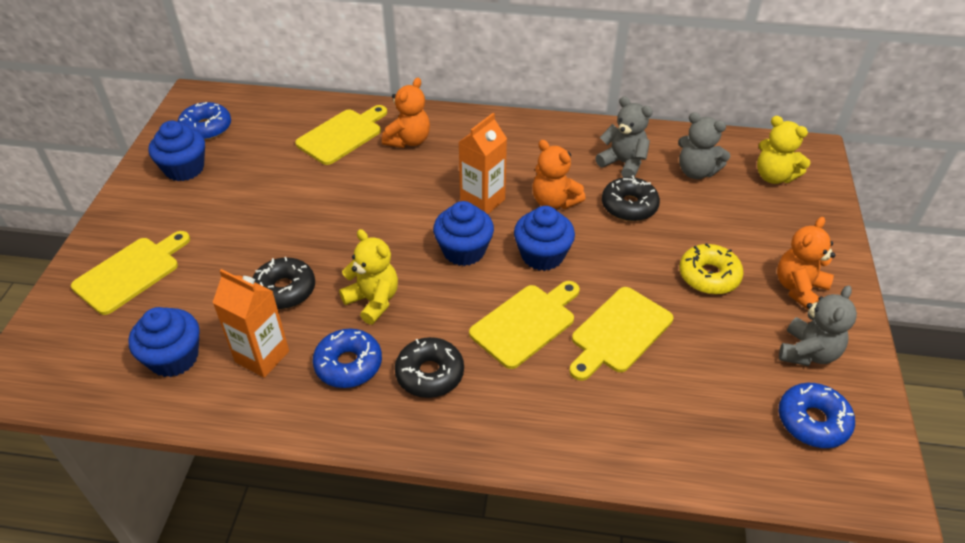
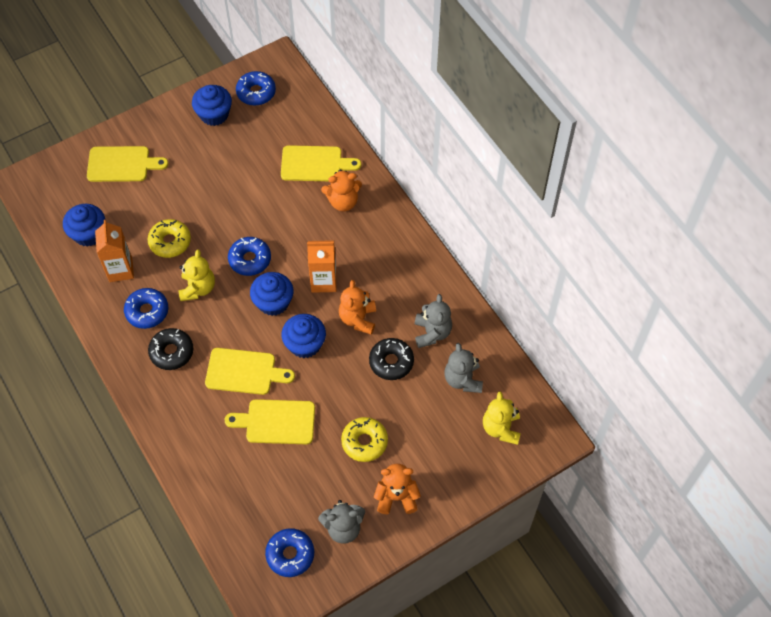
camera: 50 degrees right, 15 degrees up
(284, 290) = (170, 242): black donut -> yellow donut
(390, 239) = (250, 259): none -> blue donut

